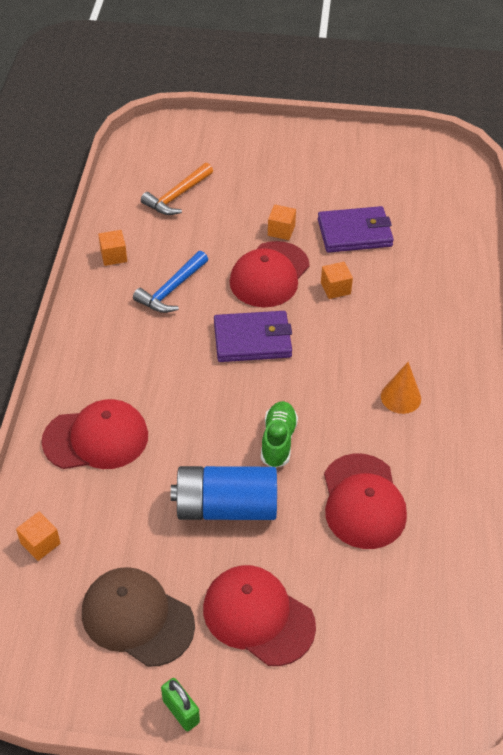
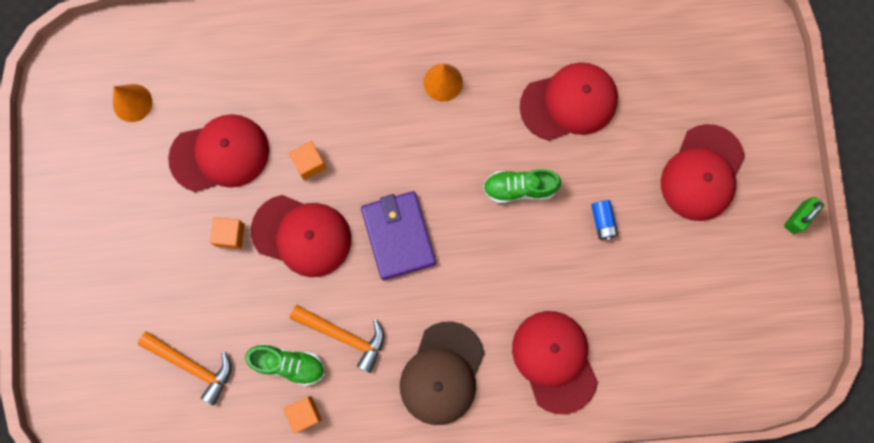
camera: 100 degrees left, 30 degrees up
(40, 543) = (679, 378): orange cube -> none
(137, 618) = (728, 272): brown cap -> brown cap (442, 373)
(159, 252) = (288, 364): none -> green shoe
(171, 290) = (344, 335): blue hammer -> orange hammer
(226, 507) = (603, 221): blue battery -> blue battery, size x0.40
(354, 233) = (220, 154): purple wallet -> red cap
(410, 187) = (132, 103): none -> orange cone

